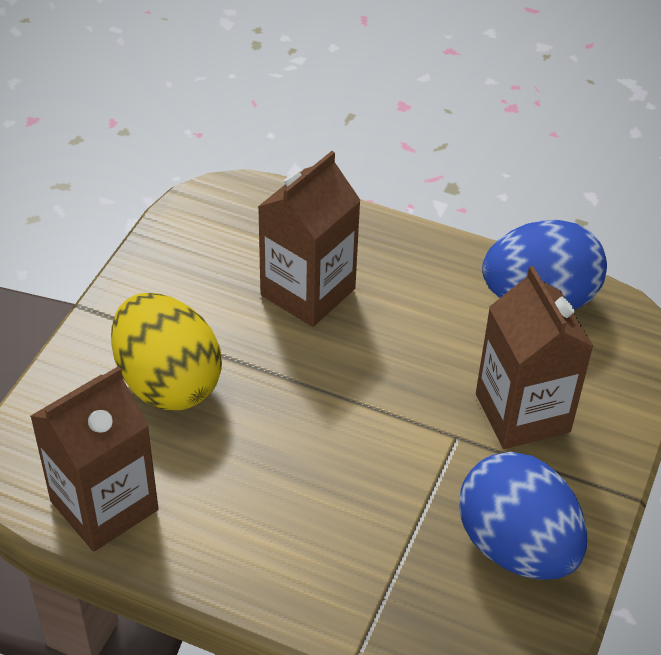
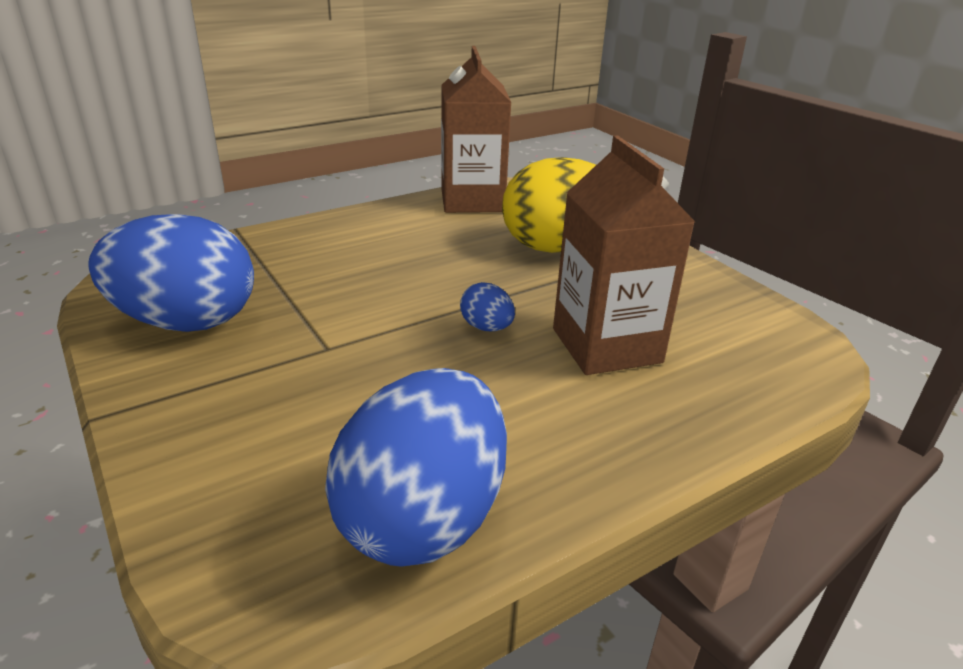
camera: 125 degrees right, 15 degrees down
(346, 363) = (486, 327): none -> blue egg
(522, 413) = (292, 400): brown carton -> none

